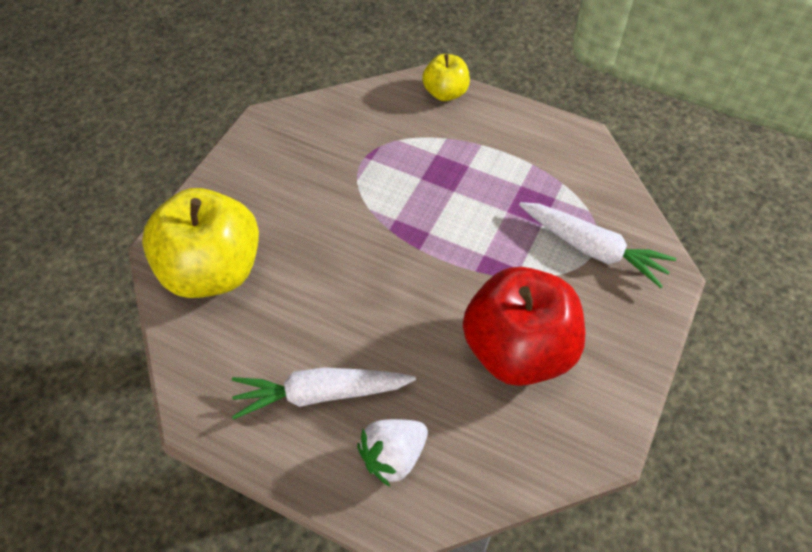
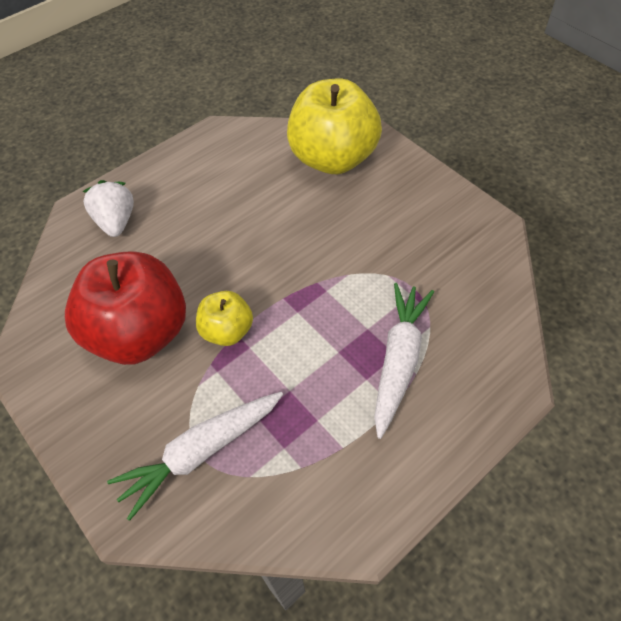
camera: 115 degrees right, 0 degrees up
(320, 394) = (190, 194): white carrot -> white carrot (399, 359)
(445, 93) = (490, 400): yellow apple -> yellow apple (227, 331)

